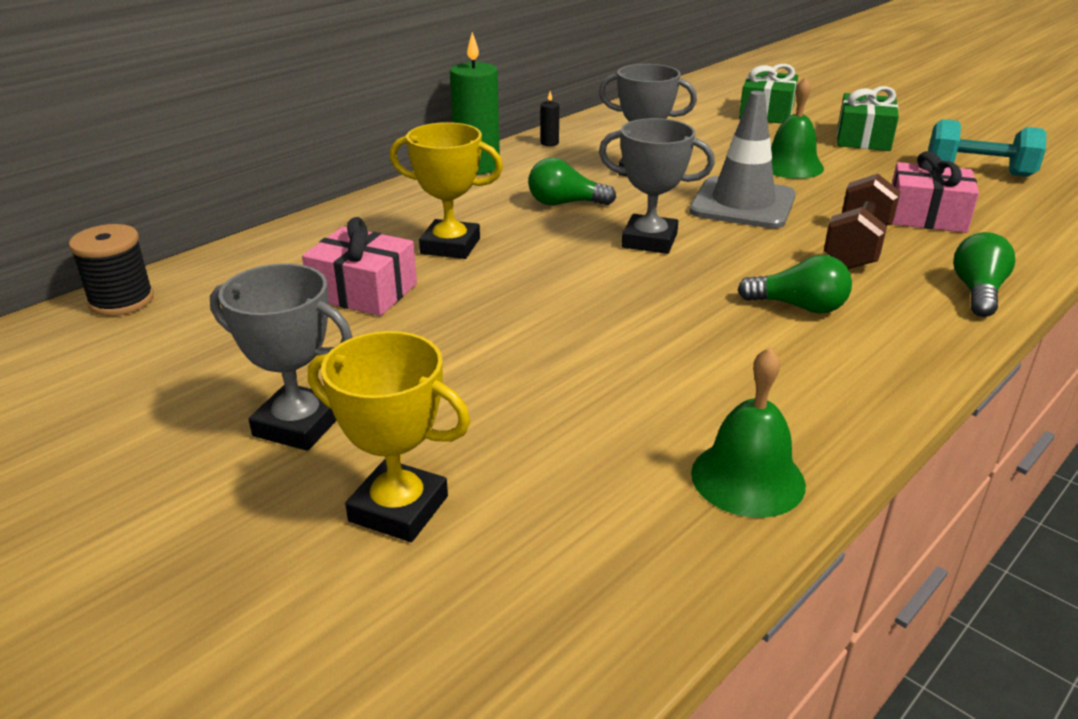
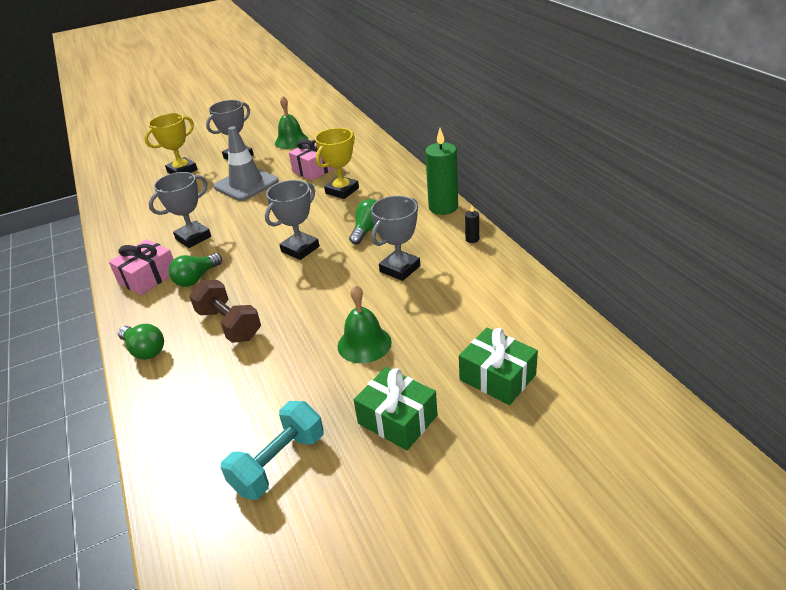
camera: 115 degrees right, 5 degrees up
(121, 301) = (350, 124): black spool -> none
(695, 355) = (193, 238): none -> grey trophy
(742, 204) = (318, 297): grey traffic cone -> grey traffic cone (246, 184)
(747, 478) = (122, 231): green bell -> green bell (291, 141)
(926, 216) = (236, 378): pink gift -> pink gift (148, 277)

